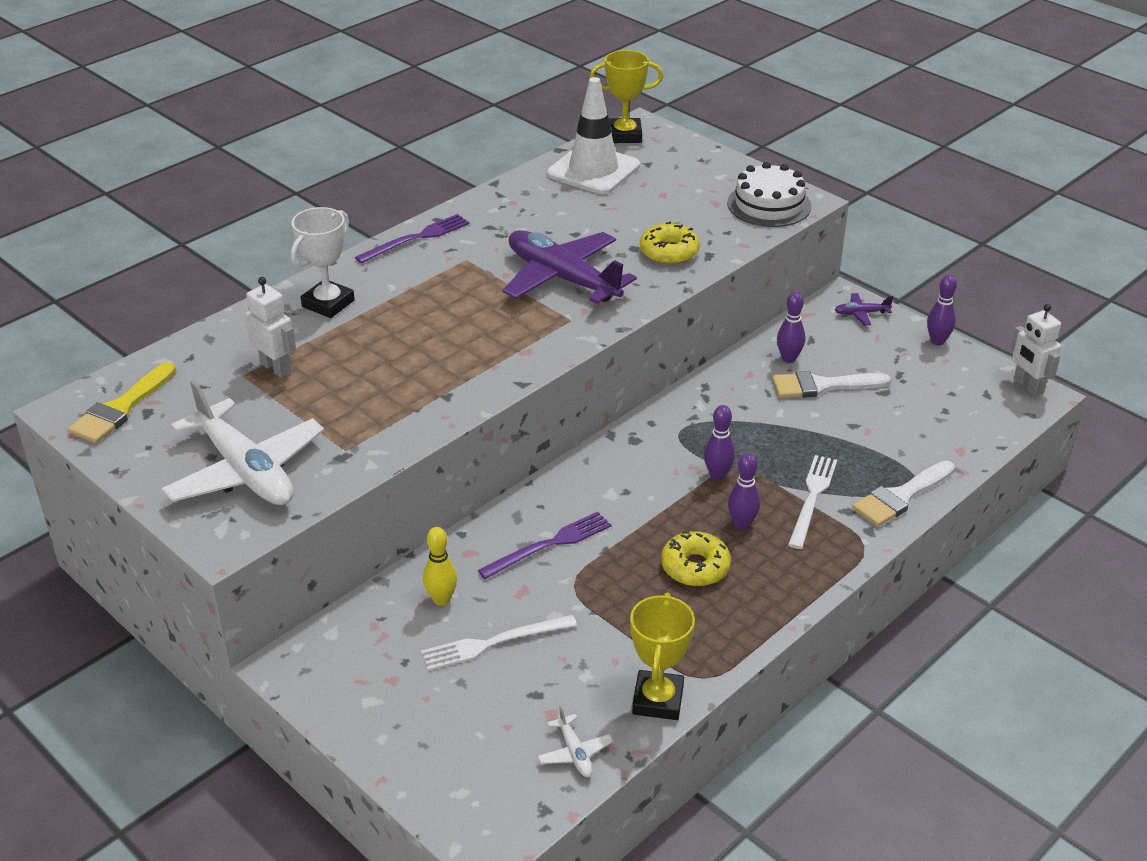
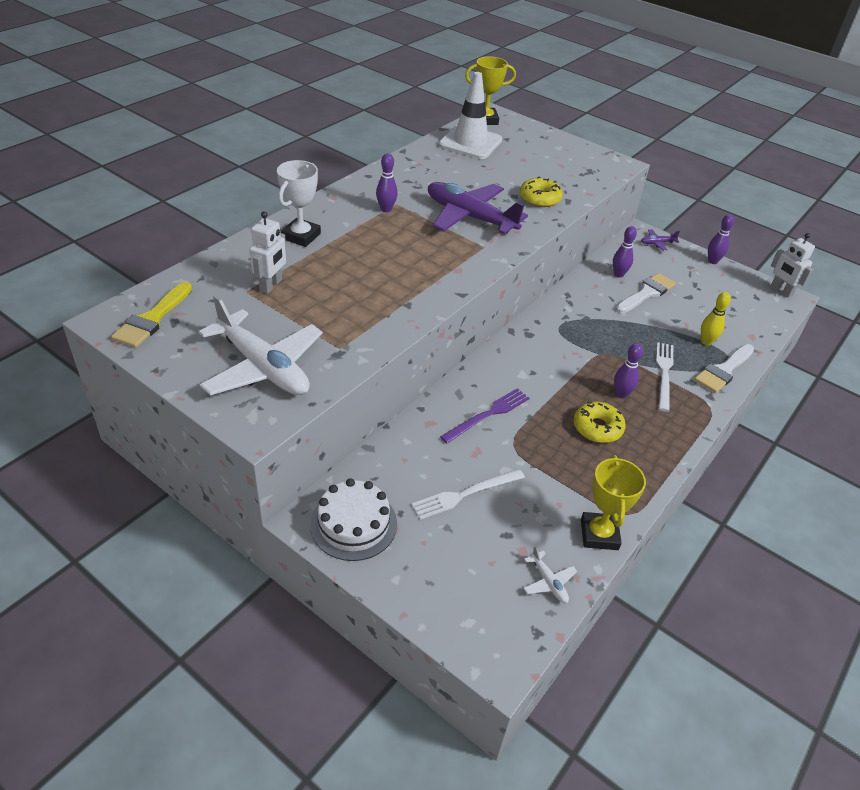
camera: 10 degrees left, 5 degrees up
(276, 368) = (271, 285): white robot -> white robot turned 75 degrees clockwise
(417, 238) = (356, 189): purple fork -> none
(441, 599) = (417, 461): yellow bowling pin -> yellow bowling pin (706, 341)
(717, 475) = (594, 358): purple bowling pin -> purple bowling pin (386, 209)
(769, 205) = (598, 166): white cake -> white cake (353, 524)
(822, 386) = (646, 293): white brush -> white brush turned 150 degrees clockwise

